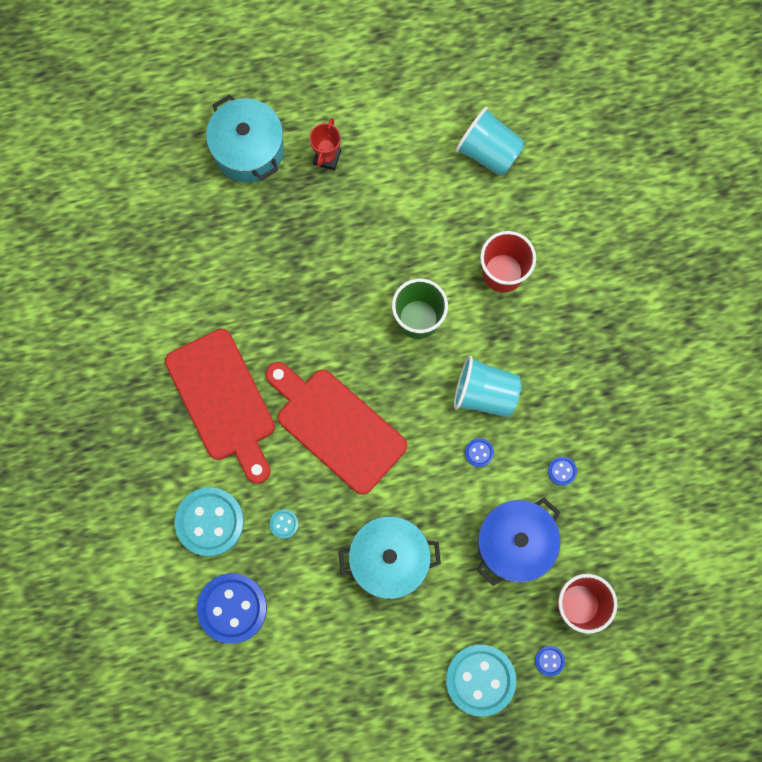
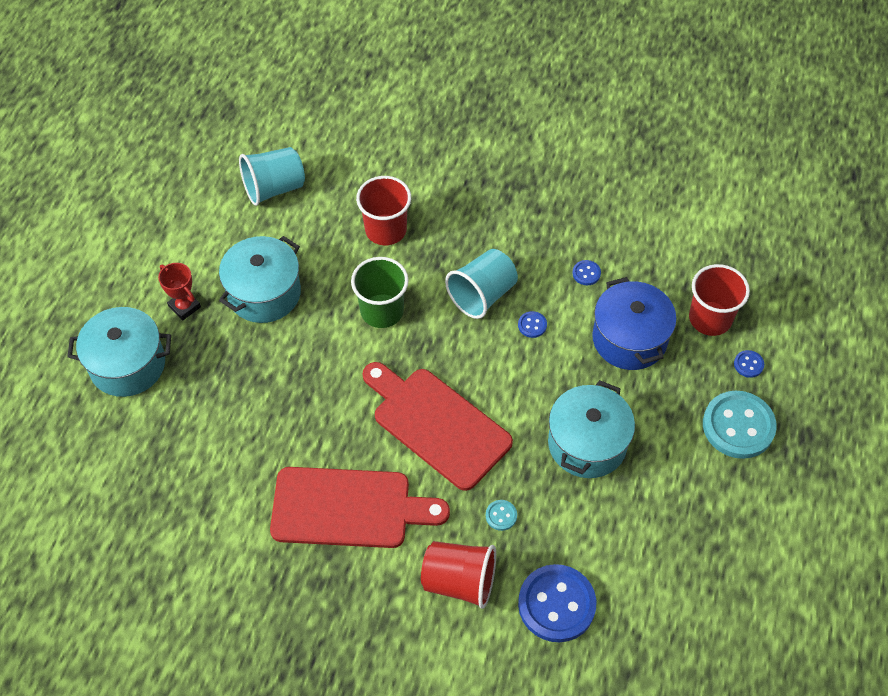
camera: 60 degrees left, 20 degrees down
(210, 522) = (459, 581): turquoise button -> red cup
(336, 426) = (436, 424): red cutting board -> red cutting board turned 60 degrees clockwise
(378, 212) = (264, 293): none -> turquoise pot

